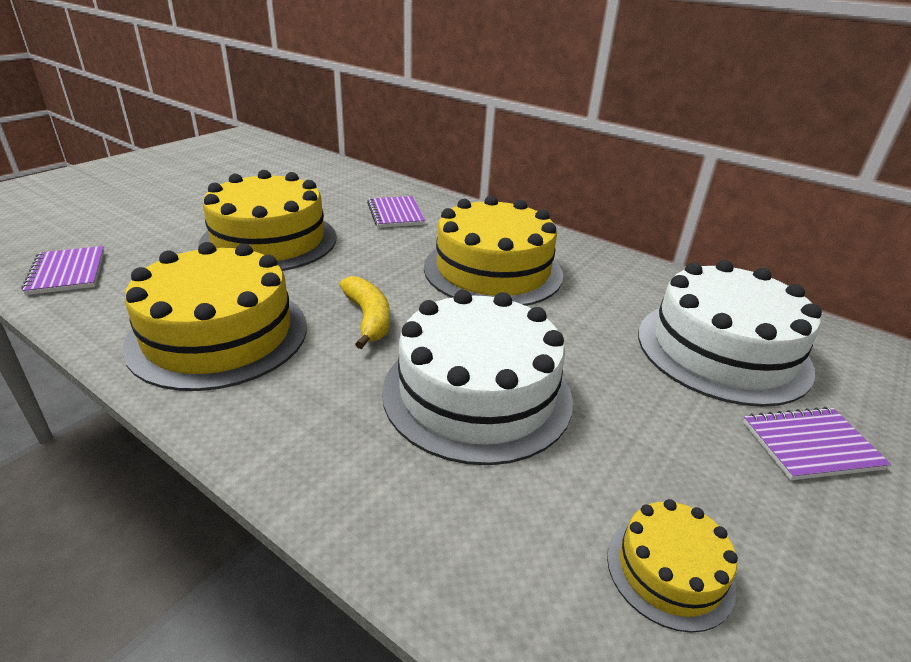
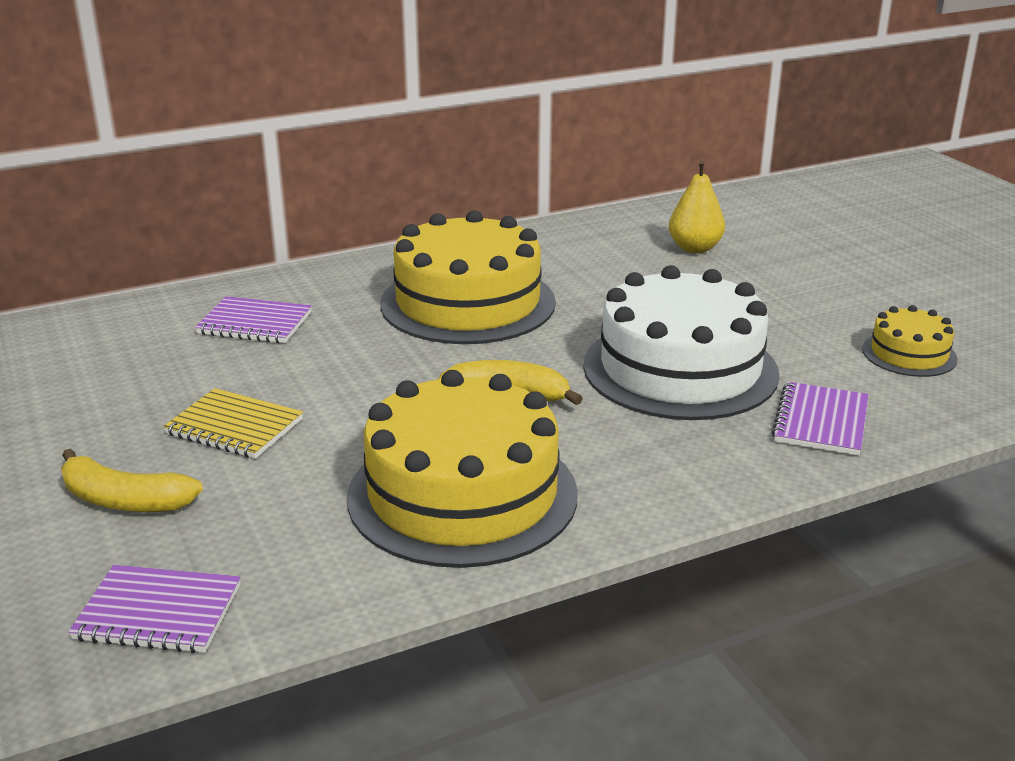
camera: 60 degrees left, 5 degrees down
(178, 234) = (124, 500): none -> yellow banana
(269, 240) = (234, 427): yellow cake -> yellow notebook
(722, 350) = (694, 248): white cake -> yellow pear
(810, 445) = (823, 264): purple notebook -> purple notebook (820, 421)

